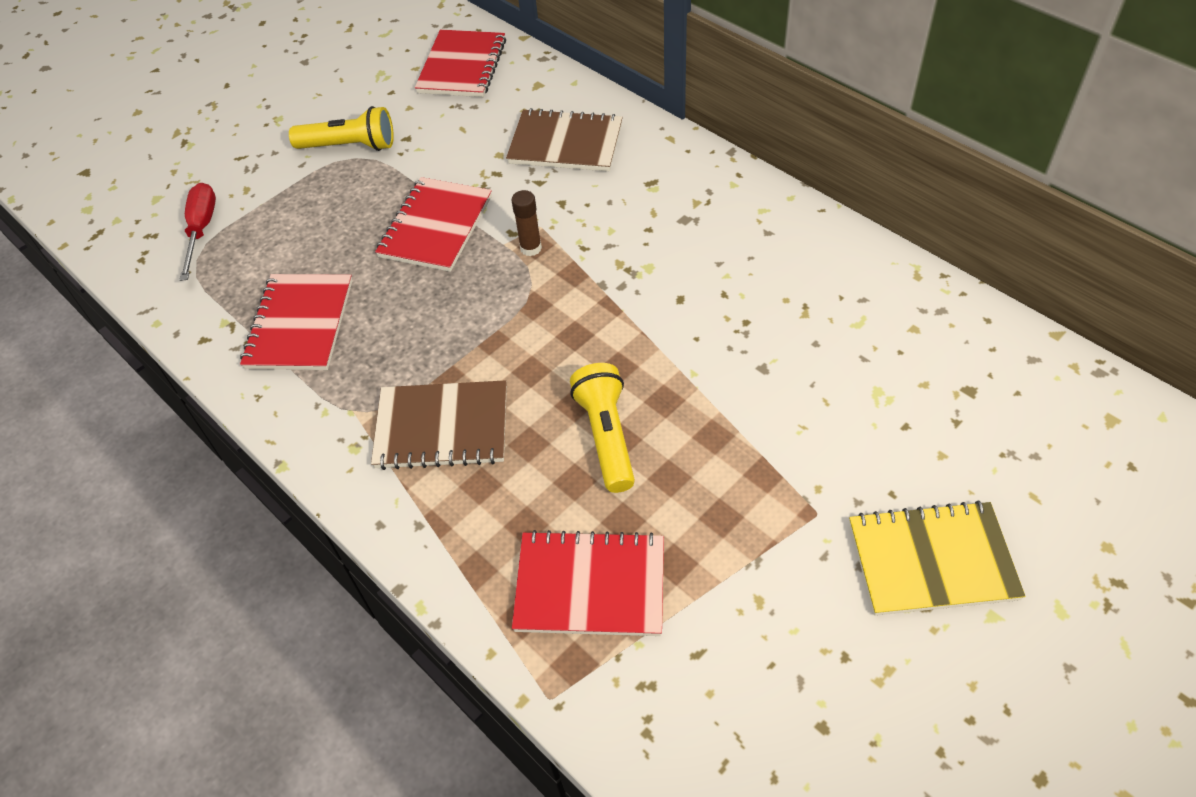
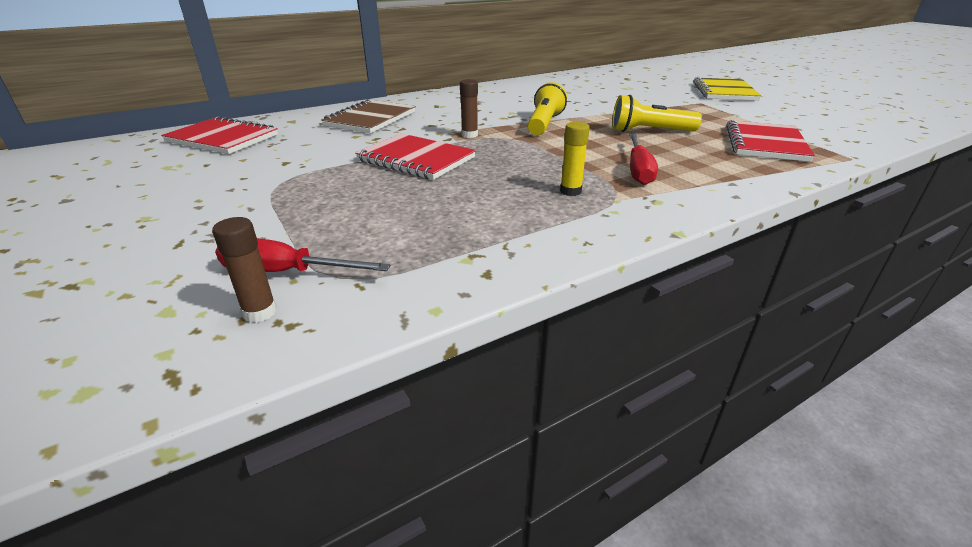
camera: 80 degrees left, 20 degrees down
(154, 239) = (260, 312): none -> brown glue stick
(299, 324) = (496, 218): red notebook -> none
(350, 146) = (258, 184): yellow flashlight -> yellow flashlight (544, 124)
(369, 371) = (570, 191): none -> yellow glue stick
(442, 428) = (638, 170): brown notebook -> red screwdriver

